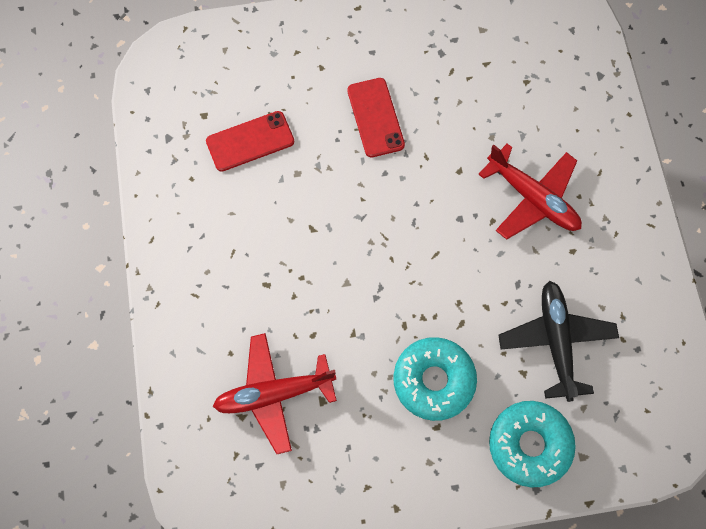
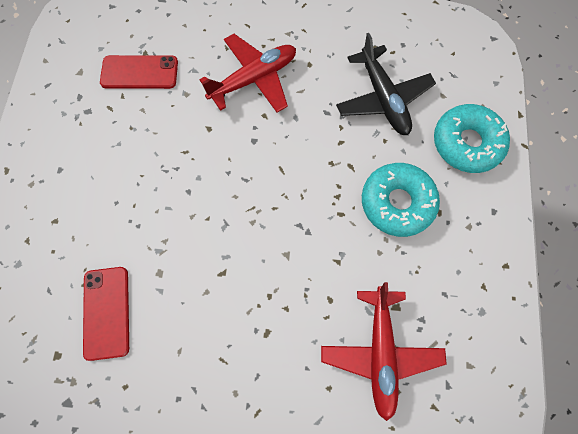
camera: 75 degrees left, 0 degrees up
(375, 117) = (129, 184): red phone -> red phone (139, 72)
(556, 341) = (383, 98): black plane -> black plane turned 120 degrees counterclockwise

